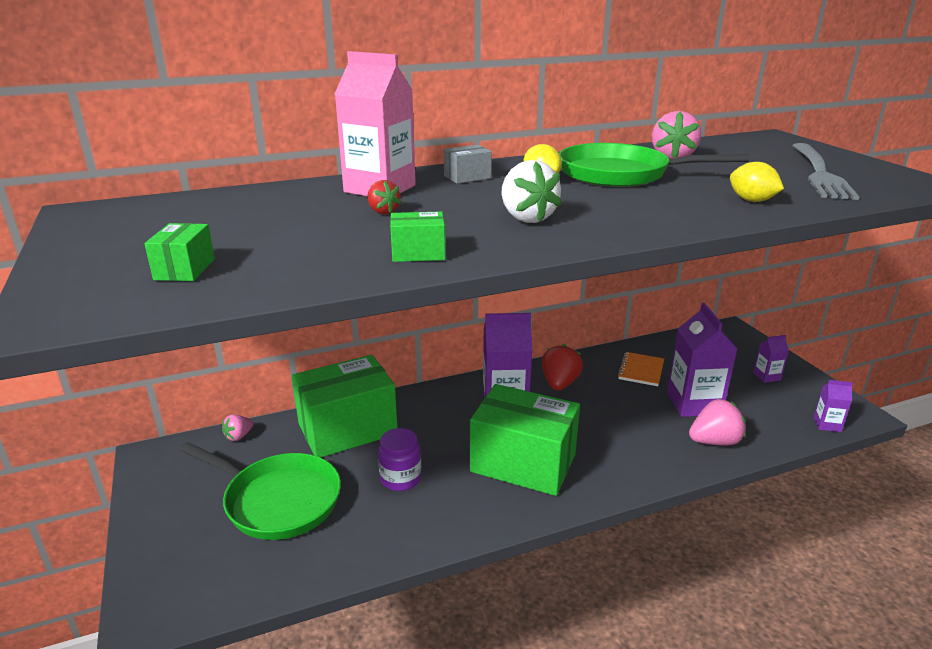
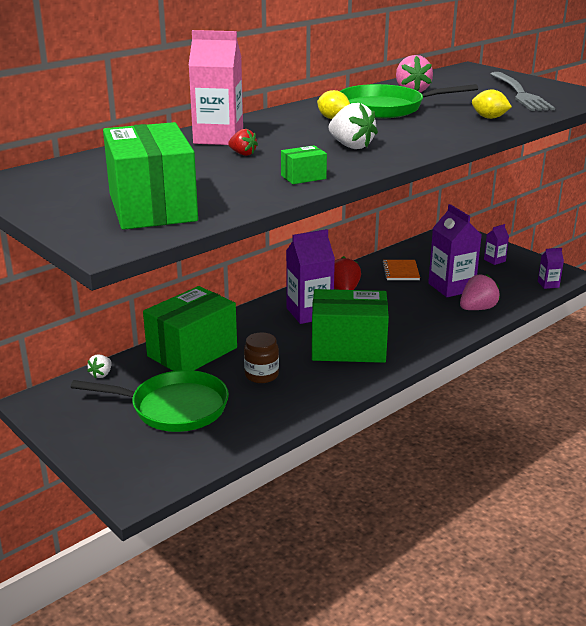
camera: 20 degrees left, 0 degrees up
(185, 269) = (152, 207): green box -> green box, size x2.42
(239, 436) = (101, 374): pink strawberry -> white strawberry
(400, 478) = (261, 375): purple jar -> brown jar
(467, 177) = (275, 122): grey box -> none

